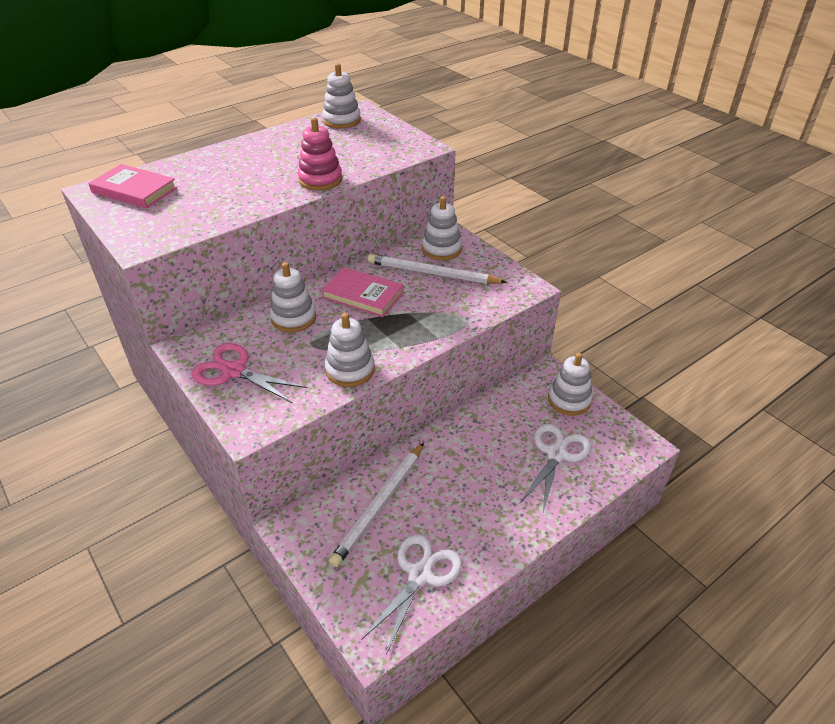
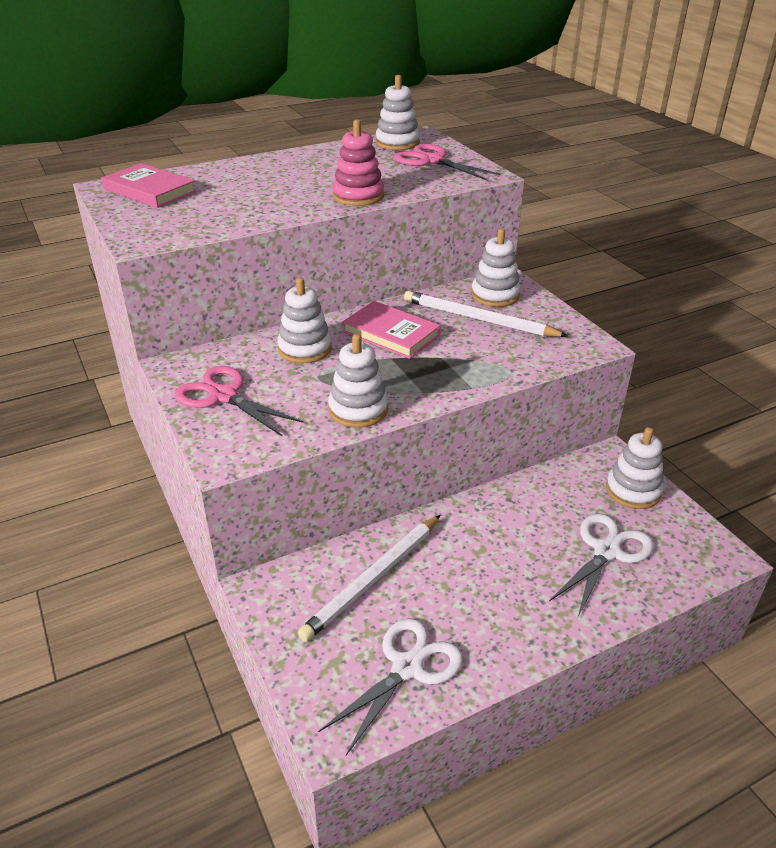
camera: 10 degrees right, 5 degrees down
(375, 137) = (432, 161): none -> pink scissors

